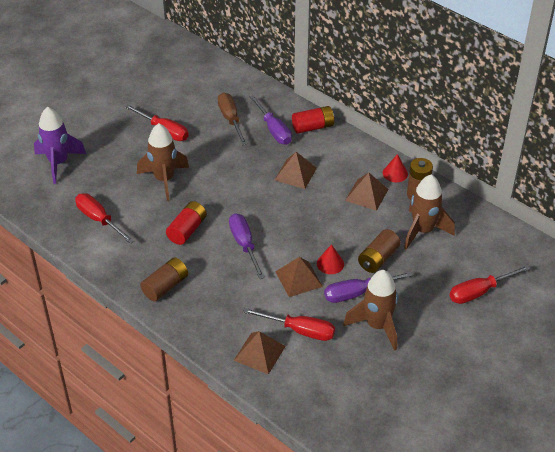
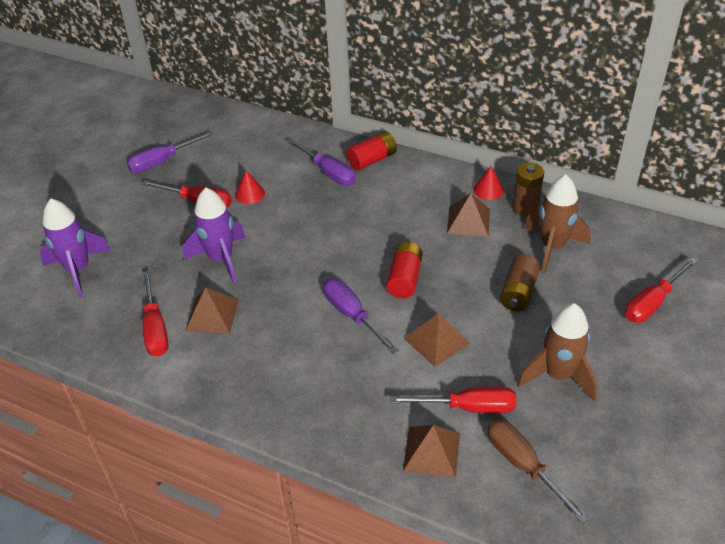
camera: 15 degrees left, 0 degrees up
(99, 220) = (155, 328): red screwdriver -> red screwdriver turned 135 degrees counterclockwise
(164, 180) = (221, 259): brown rocket -> purple rocket
(165, 286) = (274, 394): brown battery -> none
(187, 230) = (273, 314): red battery -> red battery (404, 279)
(231, 119) = (273, 172): brown screwdriver -> brown screwdriver (523, 465)
(295, 174) = (376, 216): brown pyramid -> brown pyramid (212, 315)
(330, 263) = (465, 312): red cone -> red cone (250, 194)
(357, 293) = (514, 341): purple screwdriver -> purple screwdriver (162, 162)

